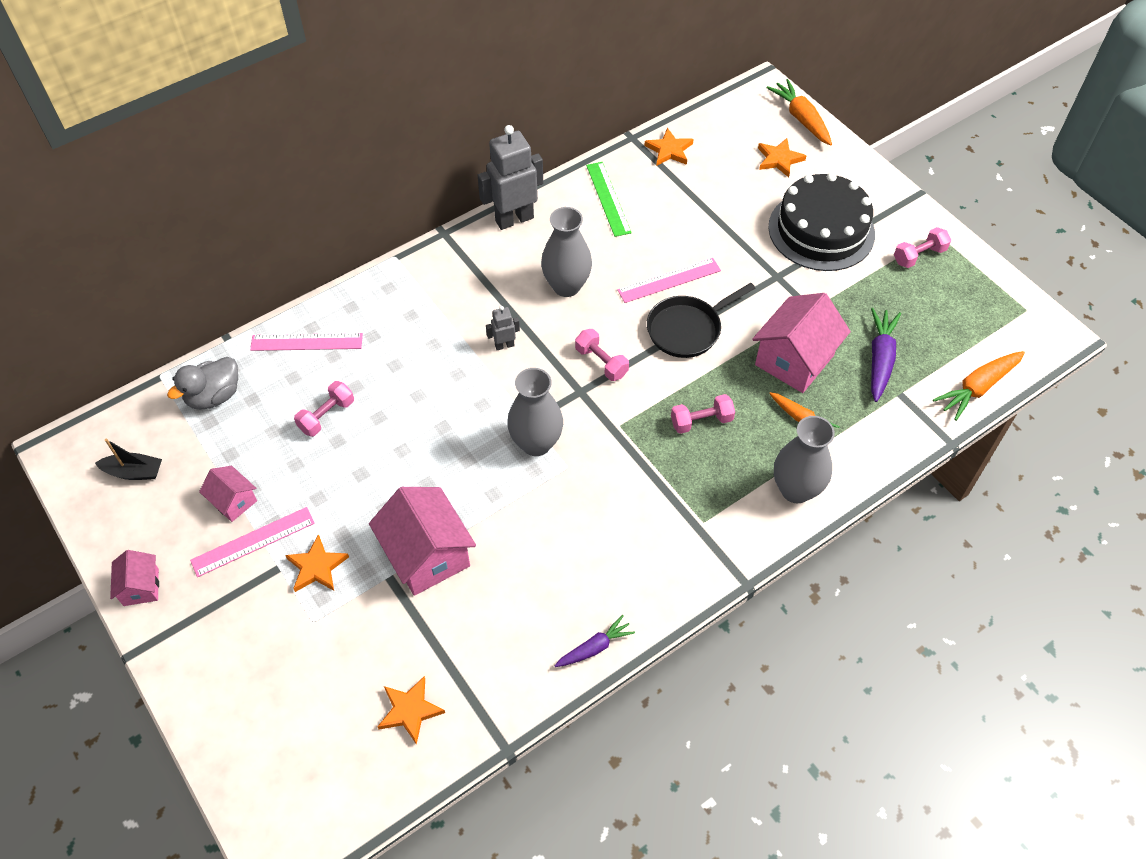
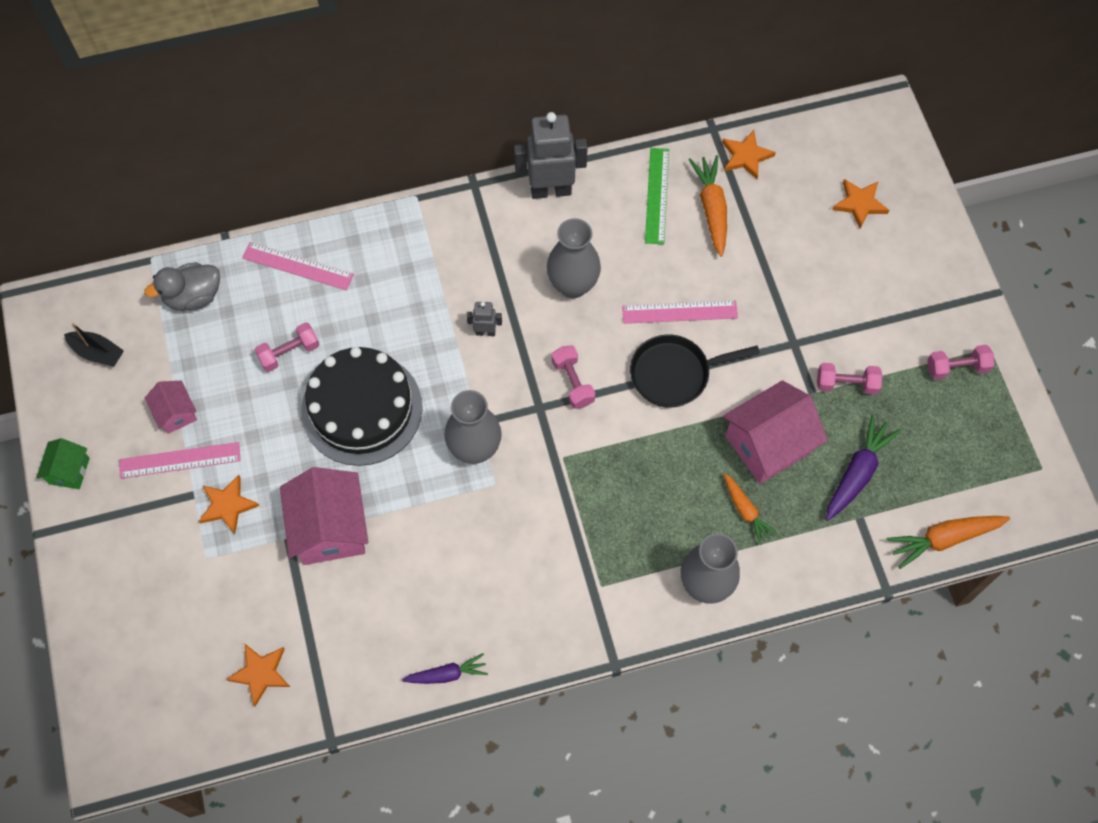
camera: 20 degrees right, 10 degrees up
(141, 587) = (69, 471): pink house -> green house
(701, 421) = (644, 480): pink dumbbell -> pink dumbbell (846, 384)
(801, 118) = (907, 160): orange carrot -> orange carrot (711, 208)
(821, 230) = (865, 304): black cake -> black cake (362, 408)

